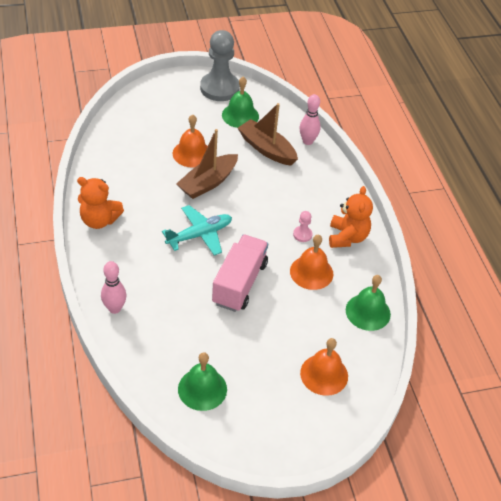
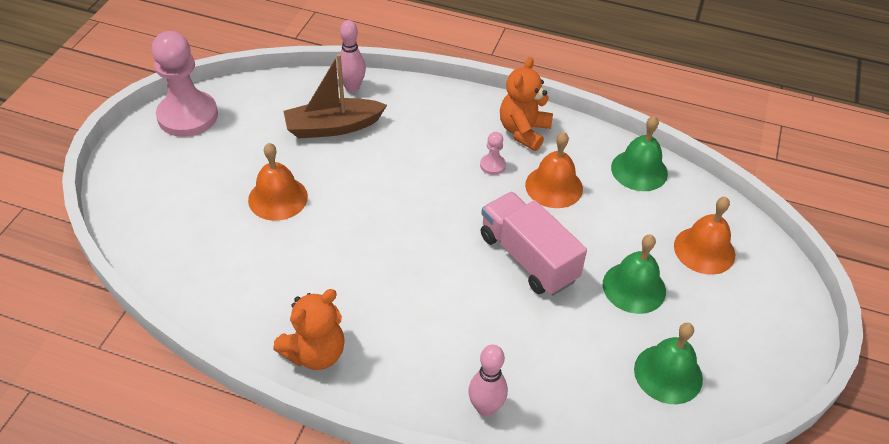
camera: 55 degrees left, 0 degrees up
(200, 235) = (423, 258): turquoise plane -> none
(208, 183) = (342, 207): brown boat -> none
(219, 88) = (188, 116): grey pawn -> pink pawn
(240, 115) = (254, 121): green bell -> green bell (634, 287)
(347, 237) = (523, 131): orange teddy bear -> orange teddy bear turned 105 degrees counterclockwise

